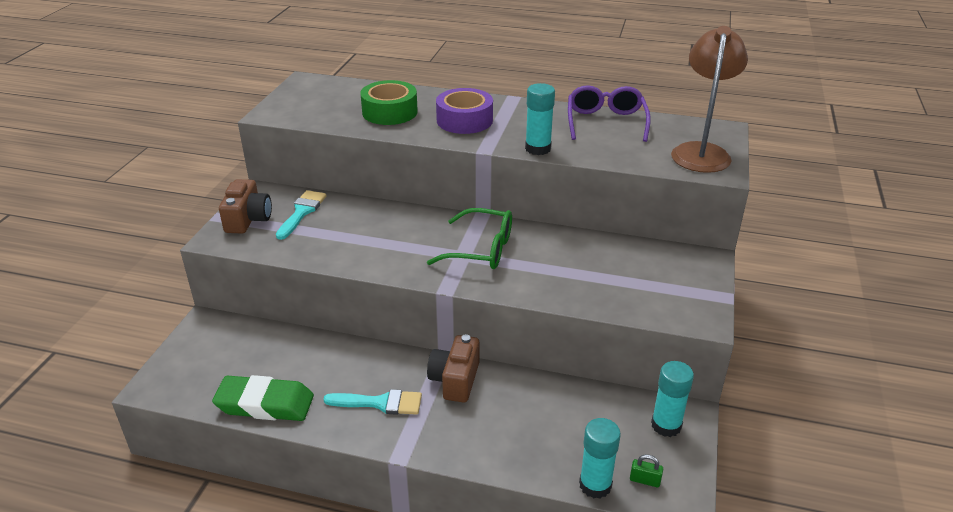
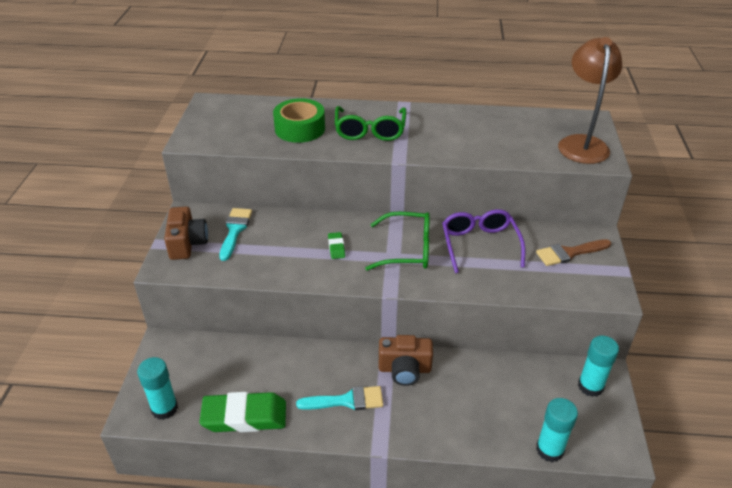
camera: 10 degrees left, 5 degrees up
(404, 239) = (336, 247): none -> green eraser
(455, 380) = (404, 369): brown camera -> brown camera turned 90 degrees counterclockwise
(464, 120) = (370, 131): purple tape -> green glasses
(538, 149) = (444, 154): turquoise glue stick -> turquoise glue stick (164, 408)
(605, 122) = (492, 121): purple glasses -> purple glasses (479, 244)
(645, 480) = (588, 439): green padlock -> none
(666, 272) = (569, 253): none -> brown brush

